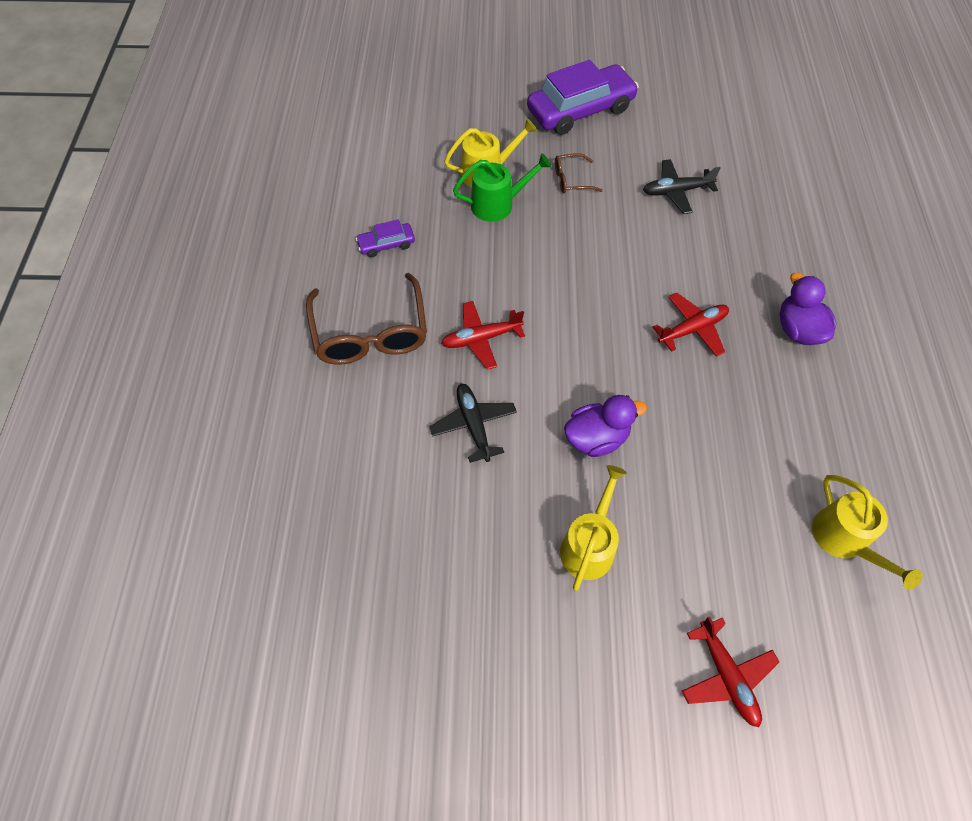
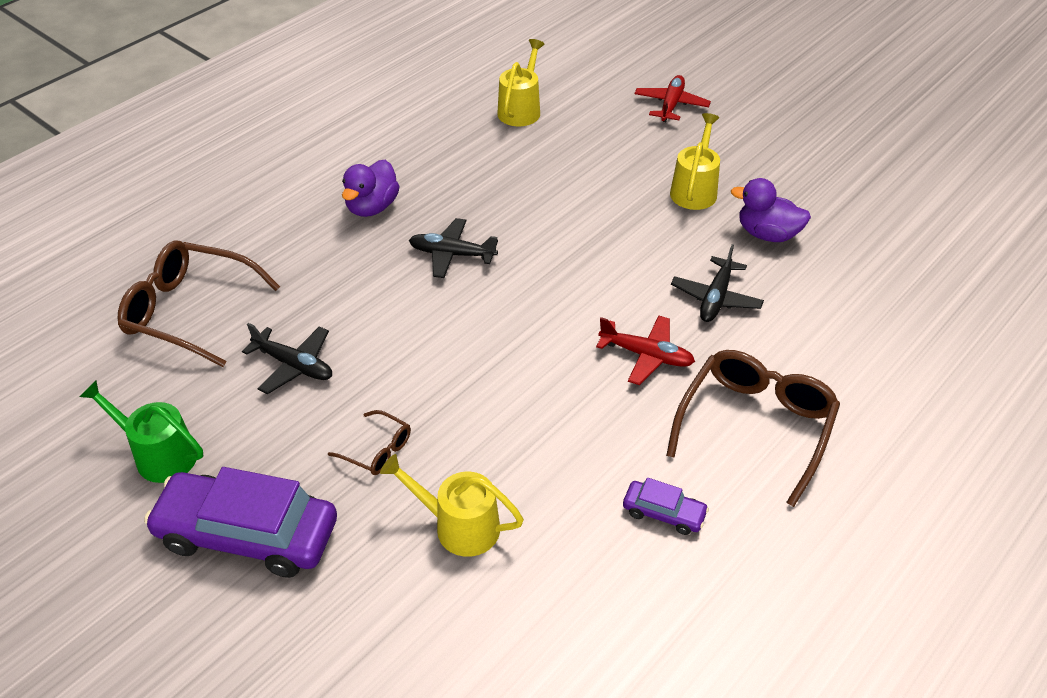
camera: 140 degrees left, 15 degrees down
(497, 204) = (490, 476): green watering can -> green watering can (159, 455)
(589, 545) = (694, 190): yellow watering can -> yellow watering can turned 135 degrees clockwise
(596, 438) = (621, 236): purple duck -> purple duck (767, 234)
(692, 329) = (452, 254): red plane -> black plane
(779, 181) = (189, 311): none -> brown glasses

